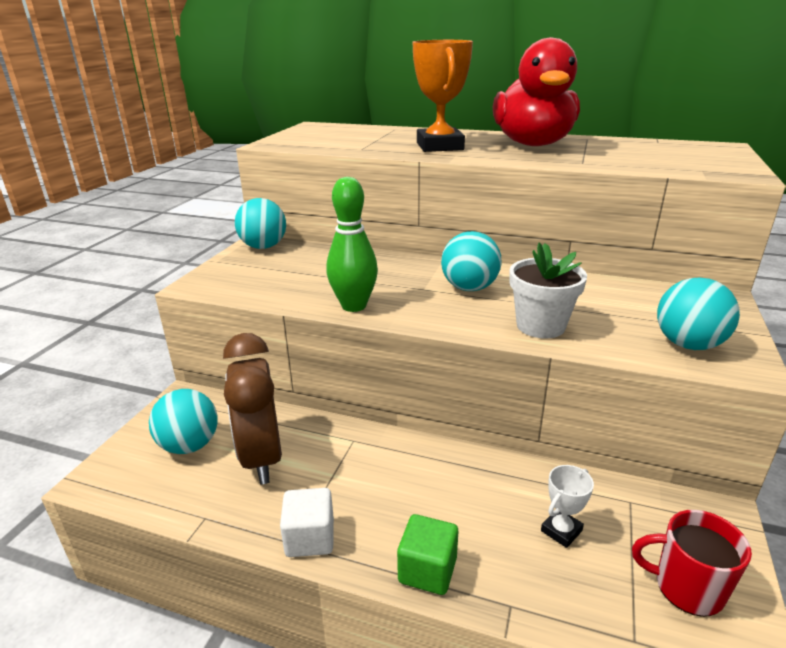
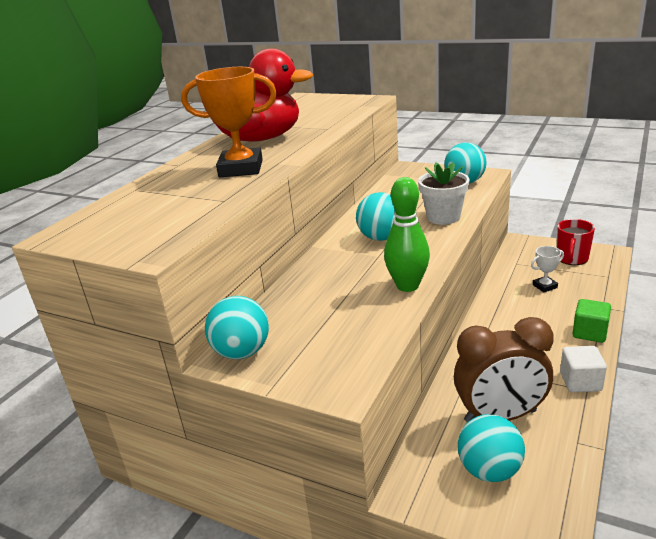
camera: 80 degrees left, 0 degrees up
(561, 531) = (544, 286): white trophy -> white trophy turned 75 degrees counterclockwise

